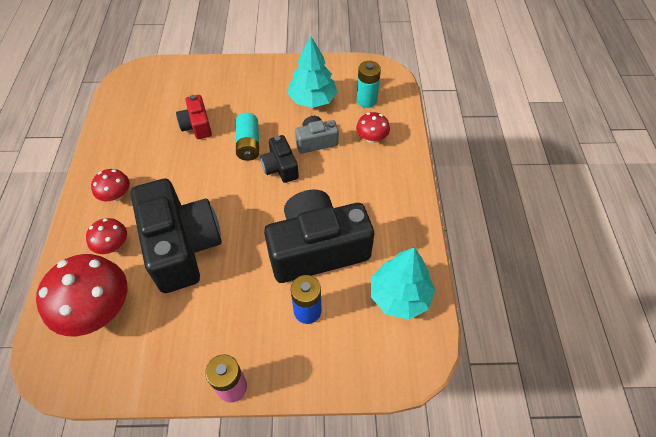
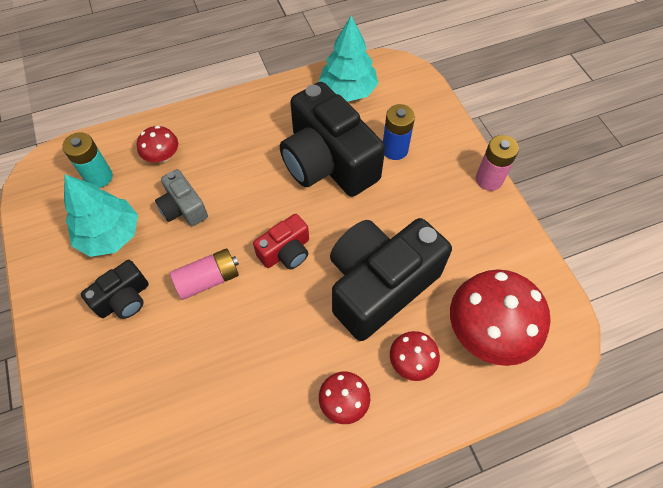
camera: 110 degrees left, 5 degrees up
(197, 125) = (192, 359): red camera -> red camera (286, 251)
(248, 144) = (208, 279): turquoise battery -> pink battery
(280, 167) = (235, 230): black camera -> black camera (124, 299)

